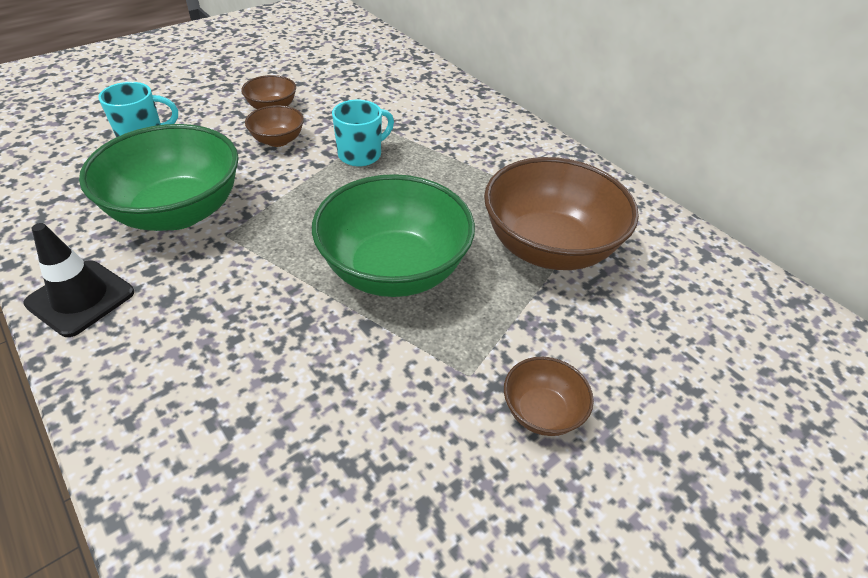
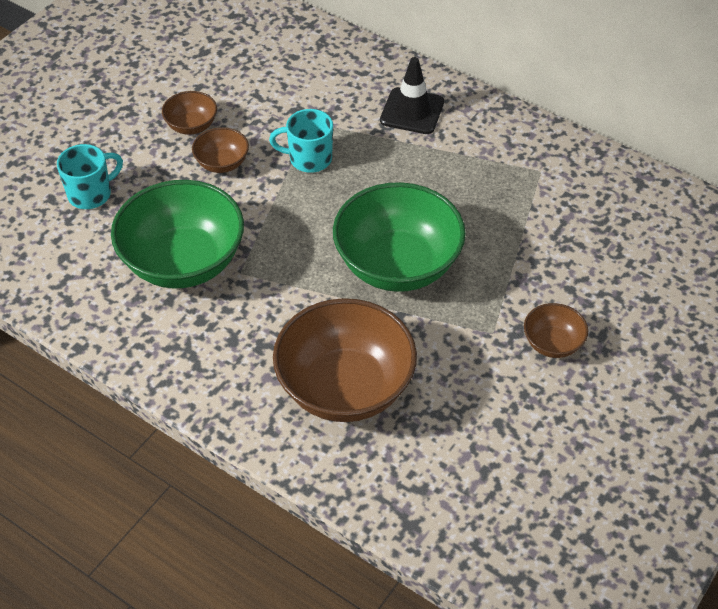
camera: 15 degrees left, 5 degrees up
(80, 298) = (163, 357): black traffic cone -> black traffic cone (412, 111)
(361, 155) = (309, 159): turquoise mug -> turquoise mug turned 120 degrees counterclockwise
(549, 247) = (513, 210): brown bowl -> brown bowl (345, 388)

